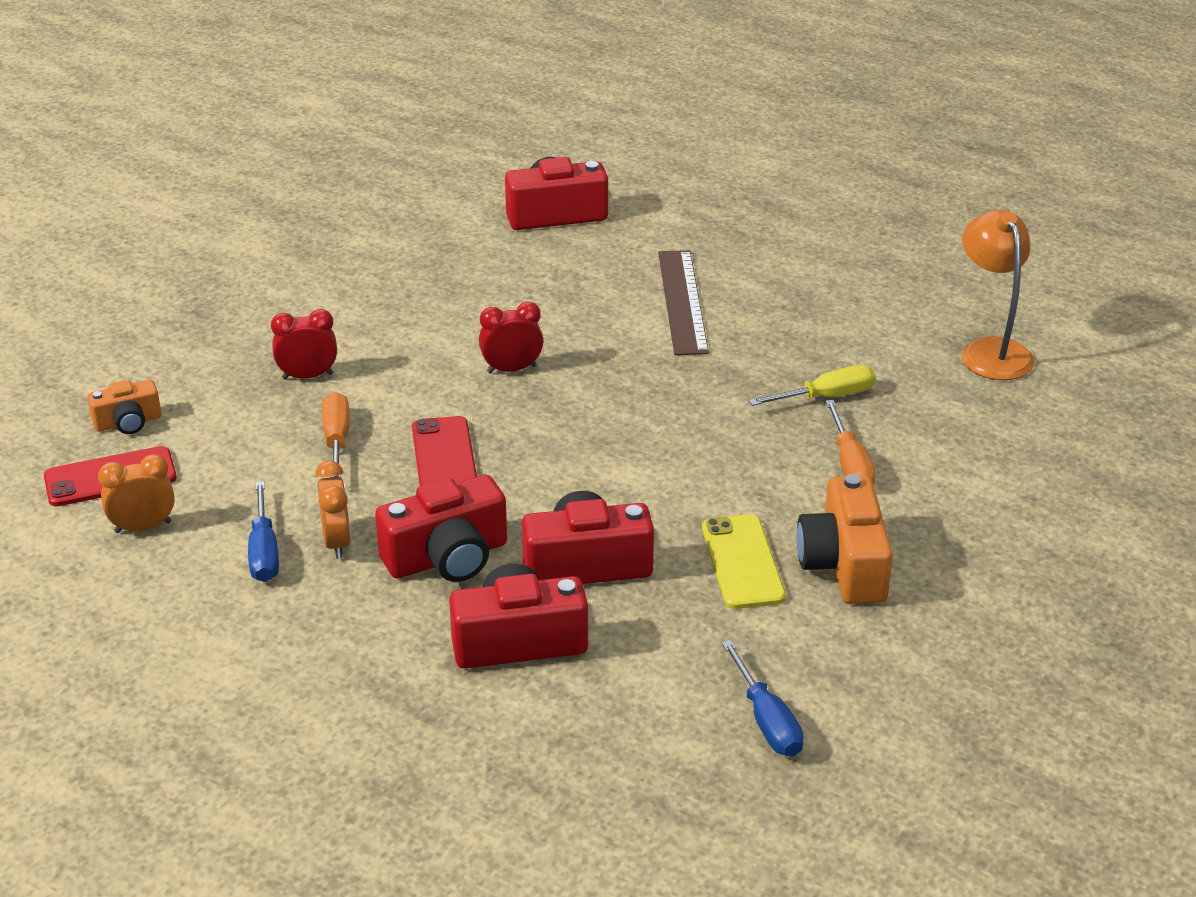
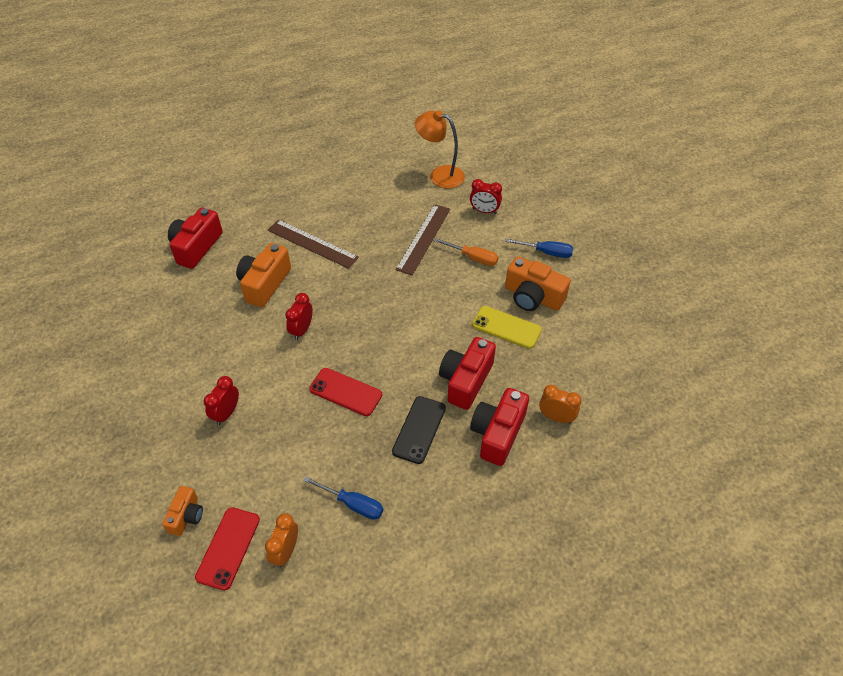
camera: 55 degrees left, 15 degrees up
(337, 440) = (291, 428): orange screwdriver -> none
(337, 542) = (372, 469): orange clock -> orange clock (556, 417)
(447, 557) = (419, 429): red camera -> black phone
(557, 299) = (264, 284): none -> orange camera
(767, 721) = (607, 376): blue screwdriver -> blue screwdriver (546, 252)
(826, 397) = (423, 238): yellow screwdriver -> brown ruler
(972, 431) = (484, 211): none -> red clock

